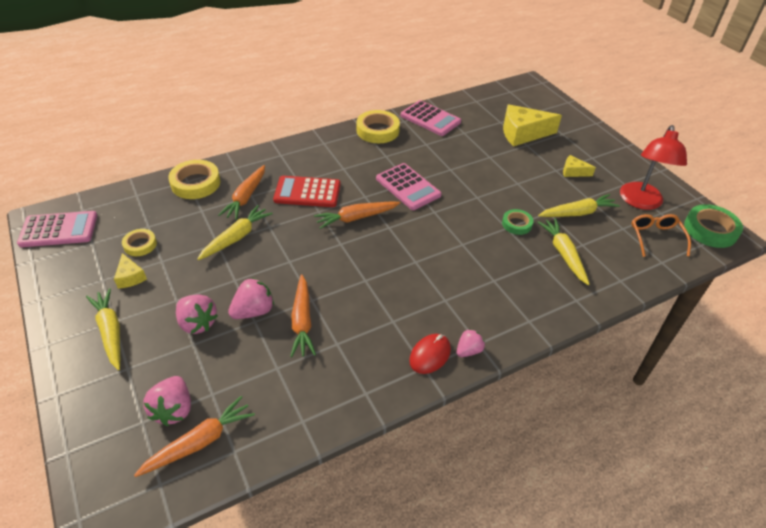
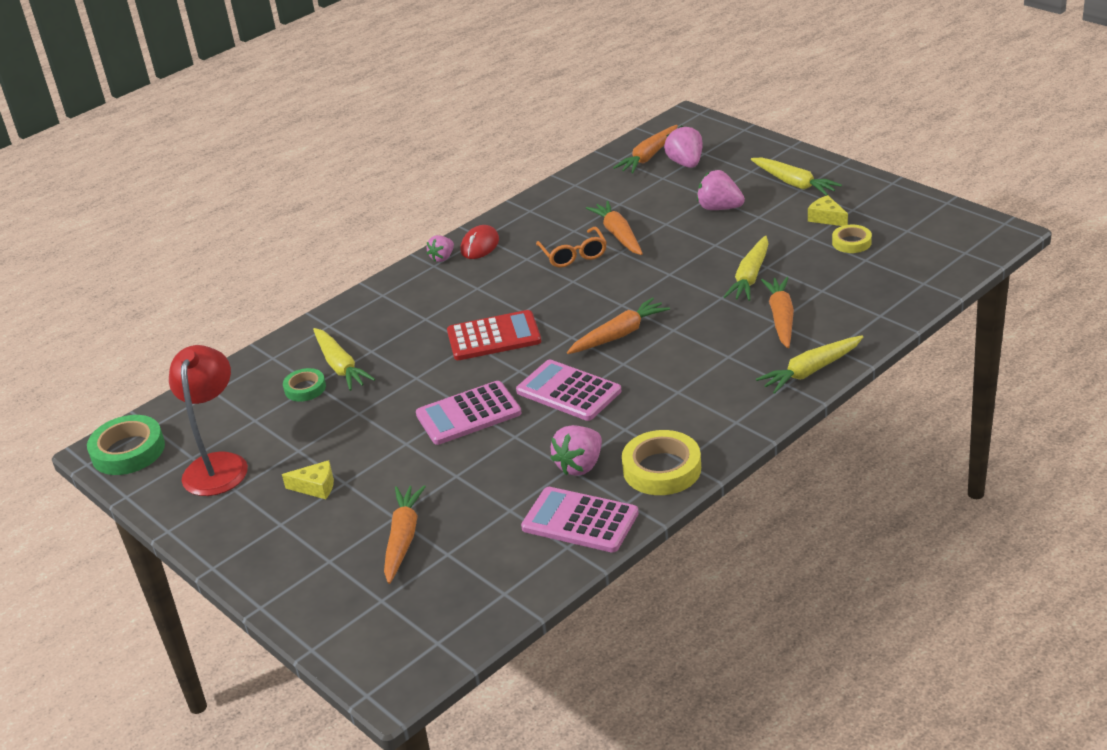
camera: 170 degrees right, 10 degrees down
(59, 230) = (961, 229): pink calculator -> pink calculator (468, 414)
(195, 183) = (865, 315): yellow tape -> none
(253, 311) = (673, 229): pink strawberry -> pink strawberry (580, 466)
(307, 192) = (705, 346): red calculator -> red calculator (494, 337)
(516, 224) = (403, 385): green tape -> green tape (305, 388)
(522, 133) = (403, 539): yellow cheese -> orange carrot
(577, 213) = (316, 423): yellow carrot -> yellow carrot (811, 371)
(656, 237) = (211, 419): orange glasses -> orange glasses (574, 255)

